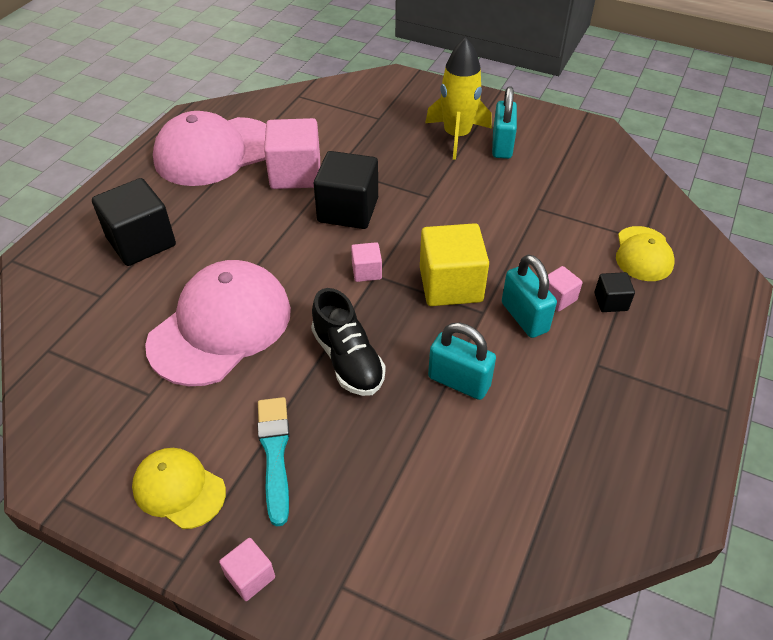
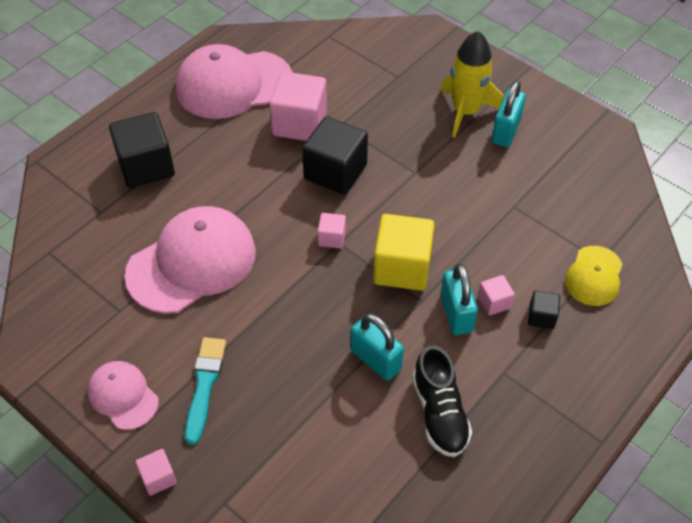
camera: 15 degrees right, 5 degrees up
(179, 489) = (123, 396): yellow cap -> pink cap
(348, 359) = (288, 318): black shoe -> black shoe (439, 413)

